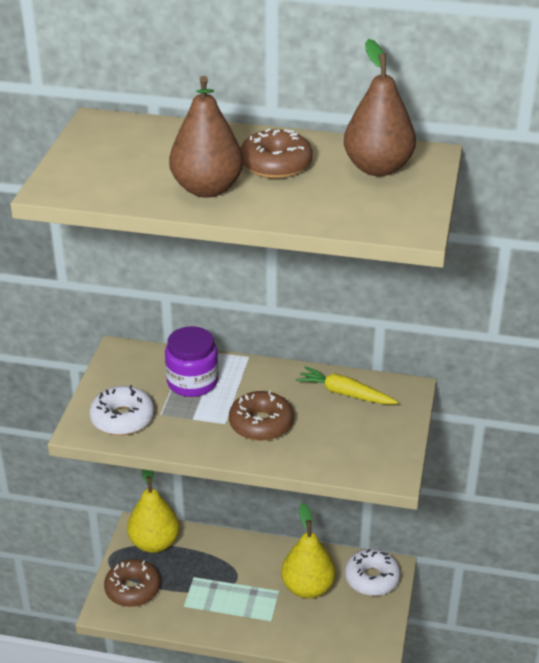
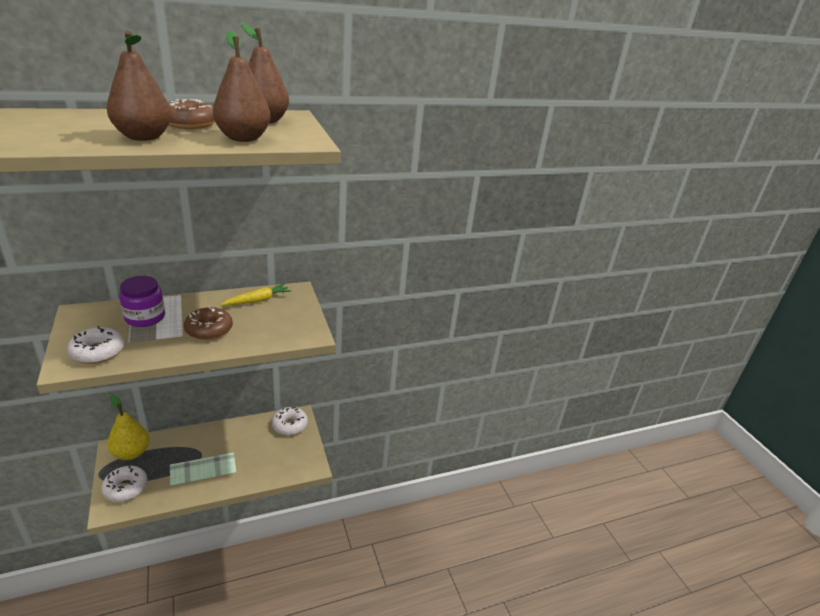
camera: 35 degrees left, 5 degrees down
(133, 589) = (126, 488): brown donut -> white donut
(307, 587) = (252, 444): yellow pear -> none
(327, 206) = (243, 138): none -> brown pear
(345, 393) = (258, 300): yellow carrot -> yellow carrot turned 150 degrees clockwise

